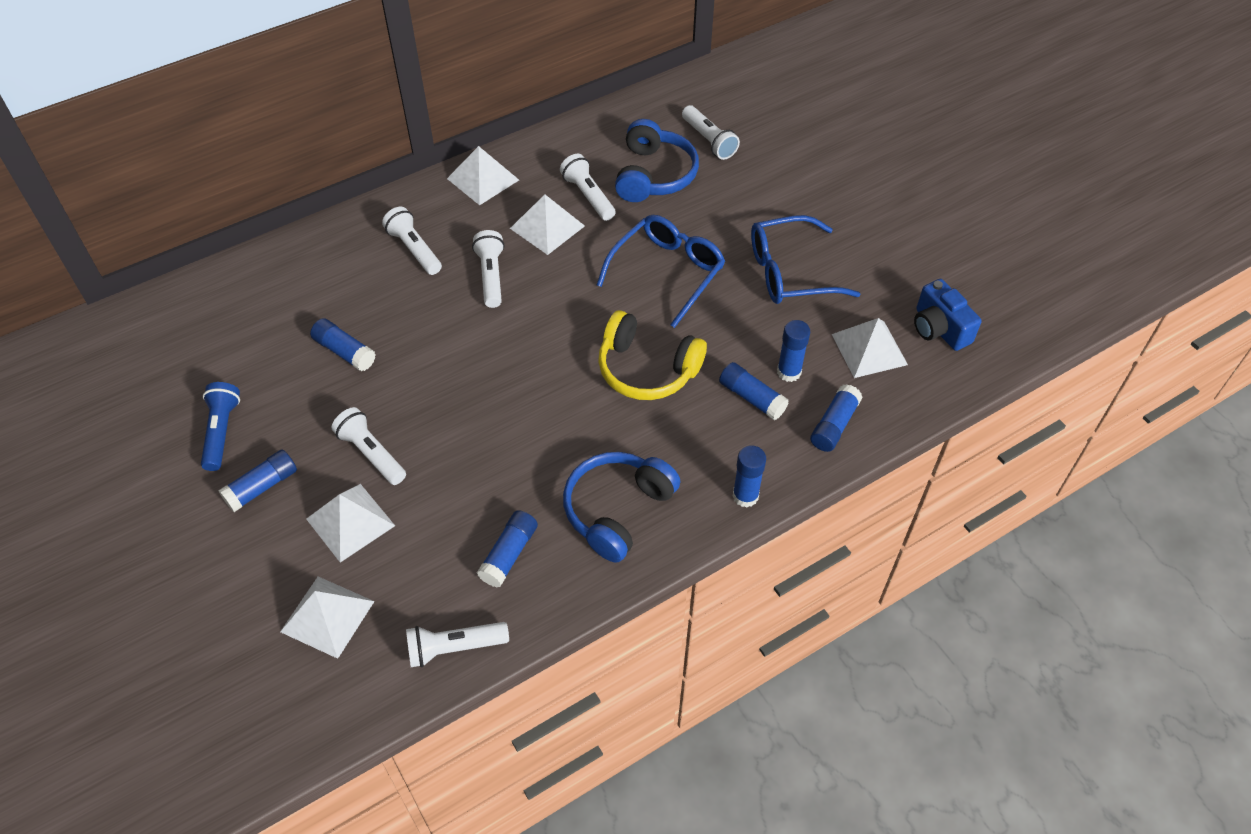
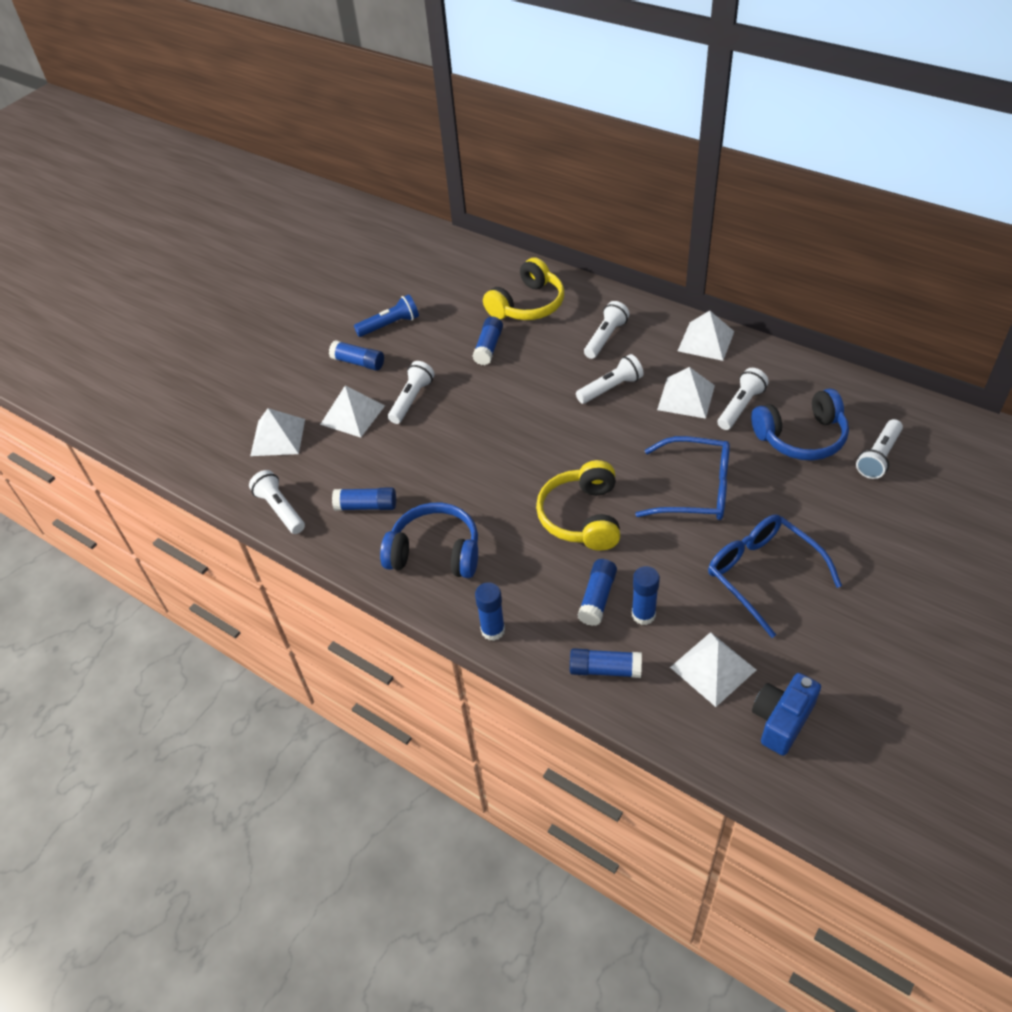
camera: 70 degrees right, 5 degrees down
(305, 291) = (527, 305): none -> yellow headphones

